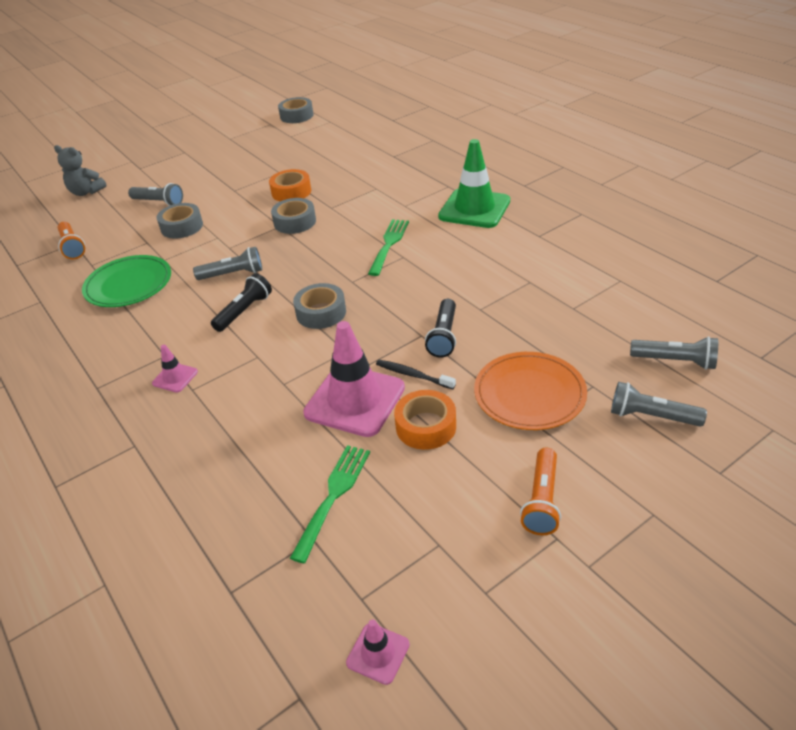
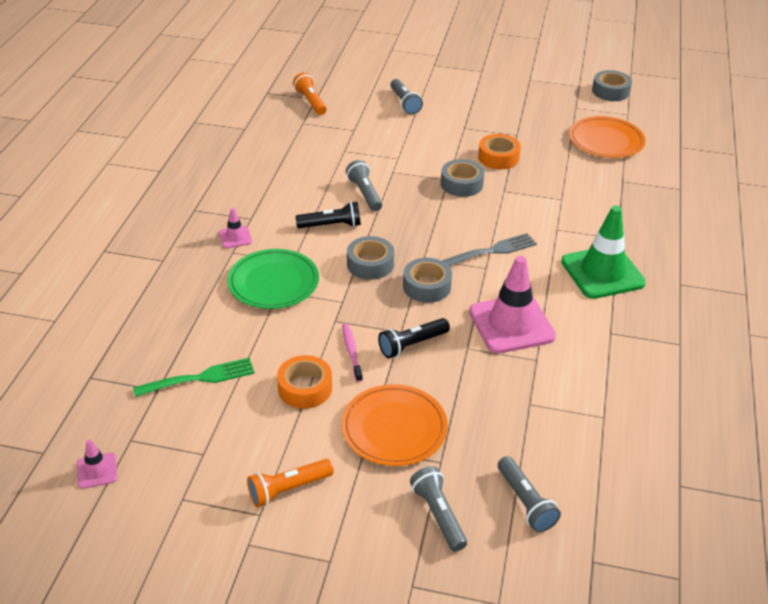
camera: 45 degrees right, 0 degrees up
(72, 247) = (310, 102): orange flashlight -> orange flashlight turned 135 degrees clockwise
(86, 192) = (376, 63): grey teddy bear -> none
(128, 284) = (301, 154): green plate -> green plate (273, 282)
(182, 227) = (389, 133): grey tape -> grey tape (426, 286)
(233, 274) = (365, 193): grey flashlight -> grey flashlight turned 150 degrees counterclockwise
(343, 142) = (606, 140): none -> orange plate
(355, 400) = (296, 336): pink traffic cone -> pink traffic cone (511, 324)
(389, 244) = (493, 251): green fork -> grey fork
(413, 375) = (351, 352): black toothbrush -> pink toothbrush

